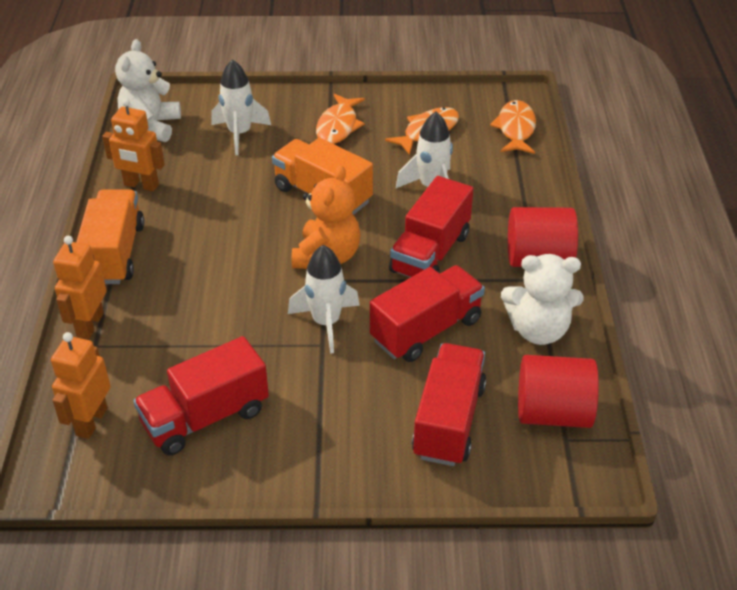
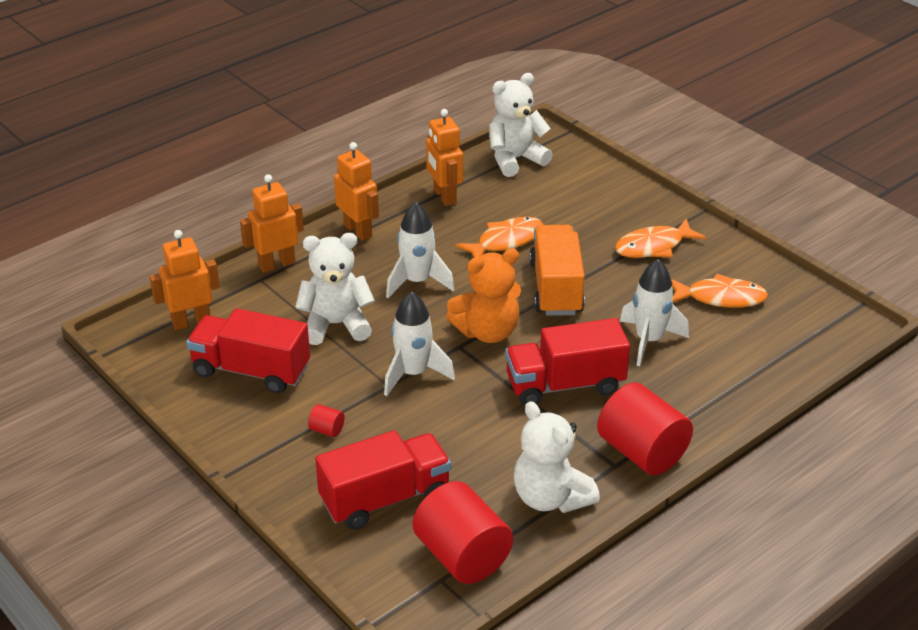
camera: 50 degrees right, 5 degrees down
(115, 254) = (358, 231): orange truck -> orange robot
(213, 333) = (336, 325): none -> white teddy bear
(239, 134) = (568, 204): white rocket -> white rocket (417, 282)
(333, 411) = (327, 430): none -> red cylinder
(426, 330) = (471, 432): red truck -> none
(516, 129) = (804, 346): orange fish -> orange fish (506, 241)

